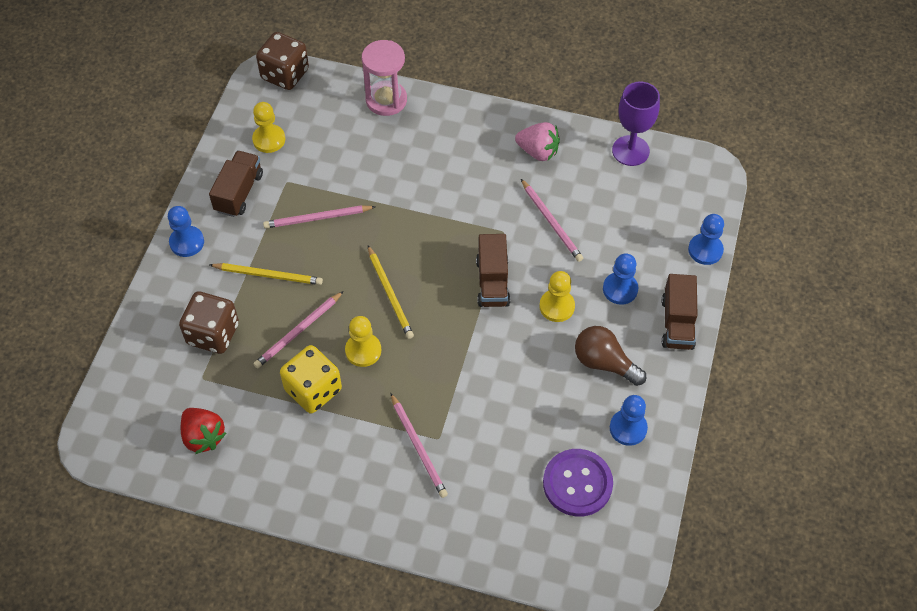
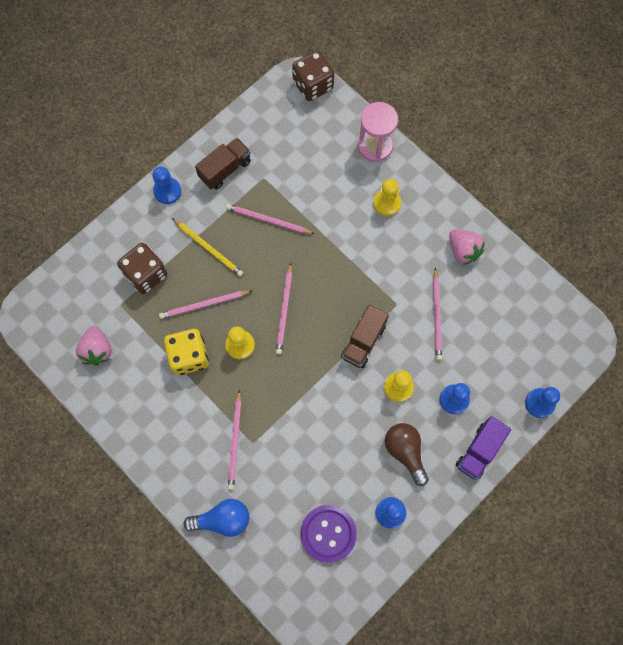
camera: 30 degrees right, 15 degrees up
(203, 436) = (97, 350): red strawberry -> pink strawberry
(269, 140) = (270, 136): yellow pawn -> yellow pawn (387, 203)
(390, 294) = (284, 310): yellow pencil -> pink pencil
(455, 532) = (222, 519): none -> blue light bulb
(630, 151) = (535, 288): purple goblet -> none
(677, 323) = (479, 451): brown truck -> purple truck

